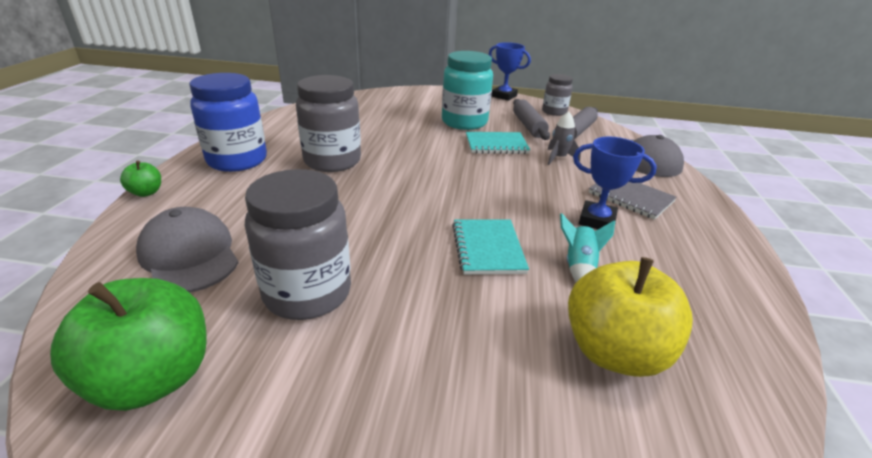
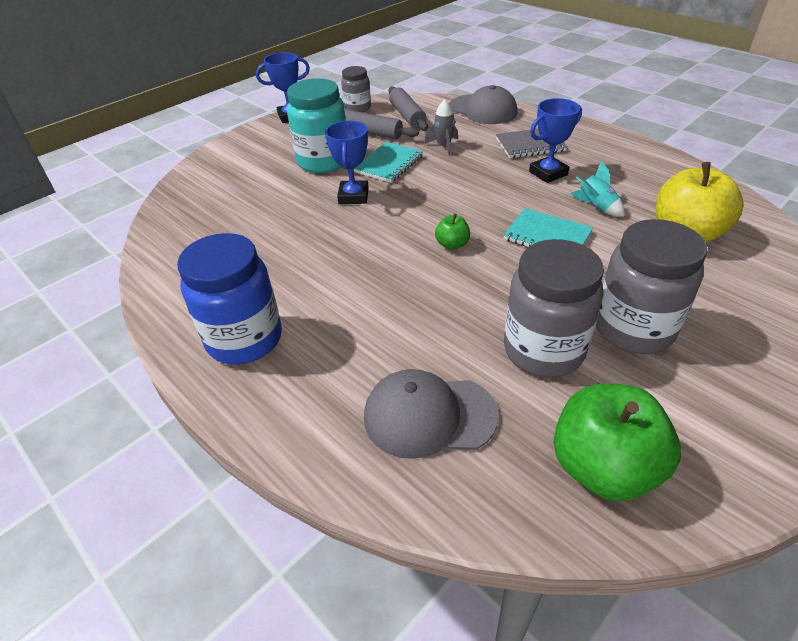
camera: 50 degrees left, 10 degrees up
(146, 192) = (255, 433): green apple -> green apple (452, 244)
(332, 161) = (320, 269): grey jar -> grey jar (633, 329)
(435, 145) = (353, 196): none -> blue trophy

